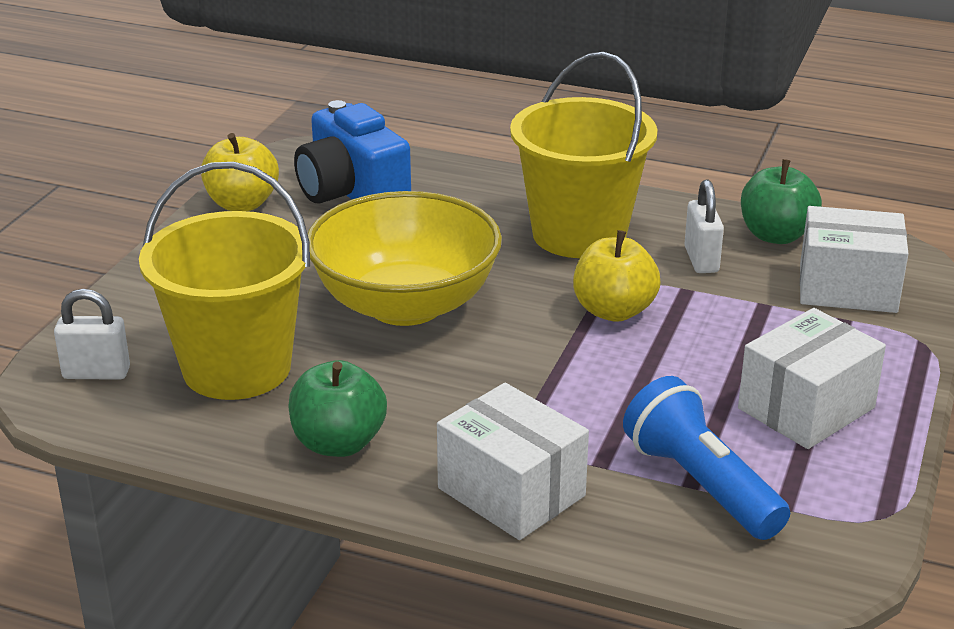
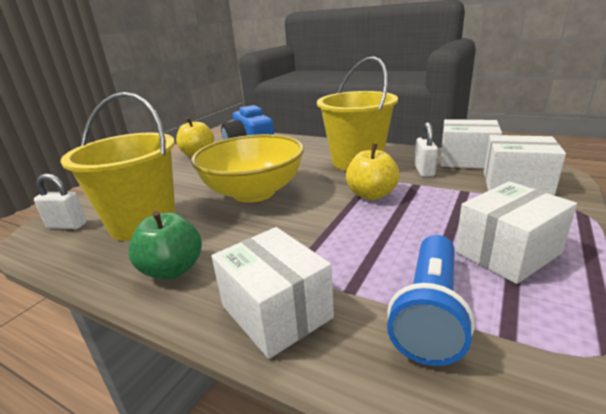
camera: 10 degrees right, 5 degrees down
(701, 485) = (430, 312): blue flashlight -> blue flashlight turned 135 degrees counterclockwise
(776, 235) = (466, 160): green apple -> white box

